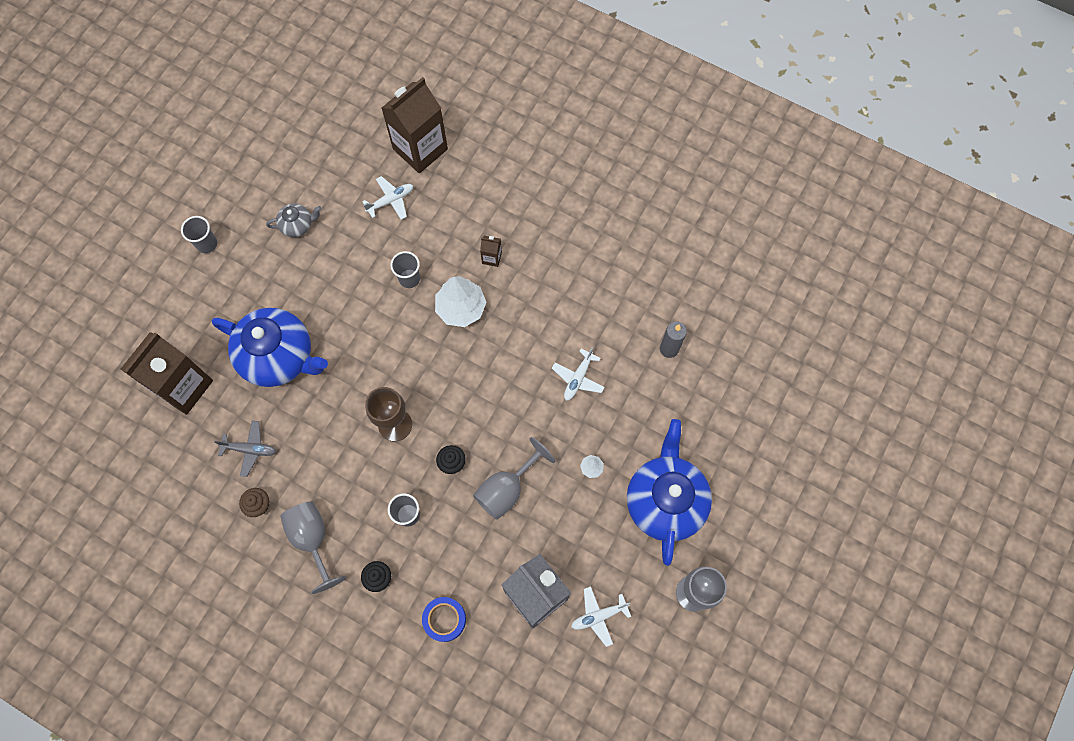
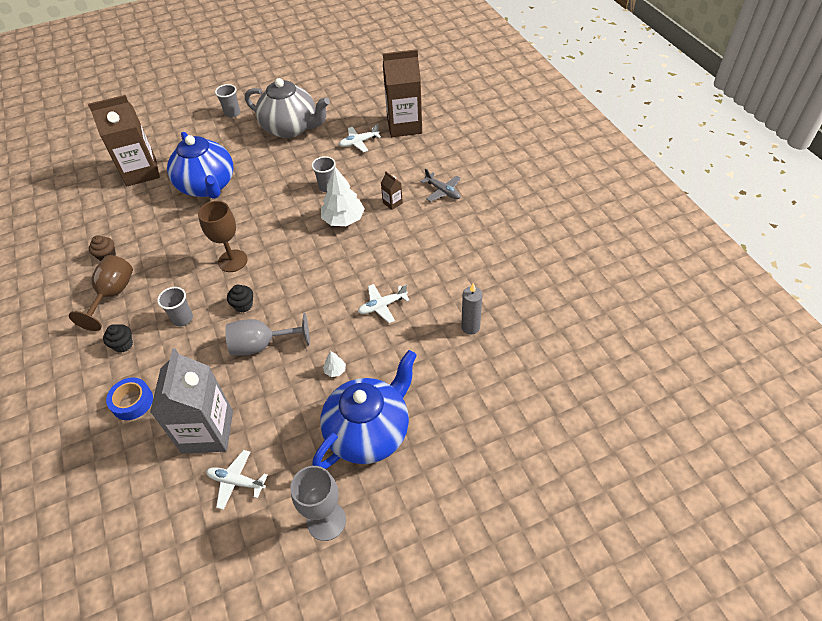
camera: 40 degrees right, 20 degrees down
(250, 449) = (137, 223): grey plane -> grey plane (443, 191)
(297, 225) = (291, 128): grey teapot -> grey teapot, size x2.19
(312, 539) = (113, 295): grey goblet -> brown goblet
(391, 200) = (359, 142): white plane -> white plane turned 150 degrees clockwise

